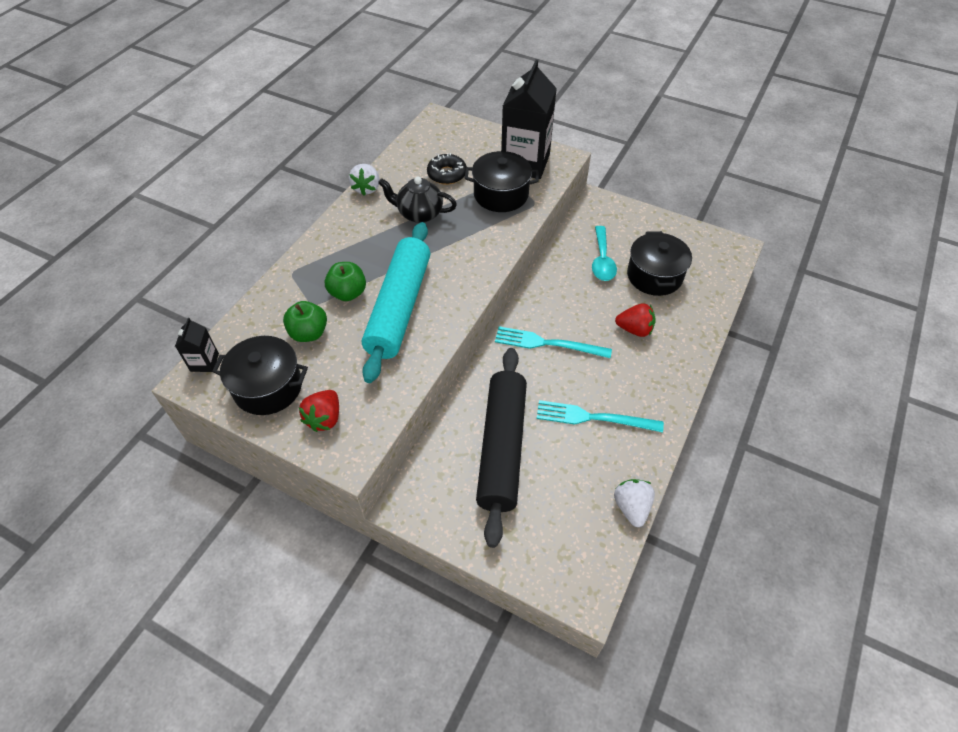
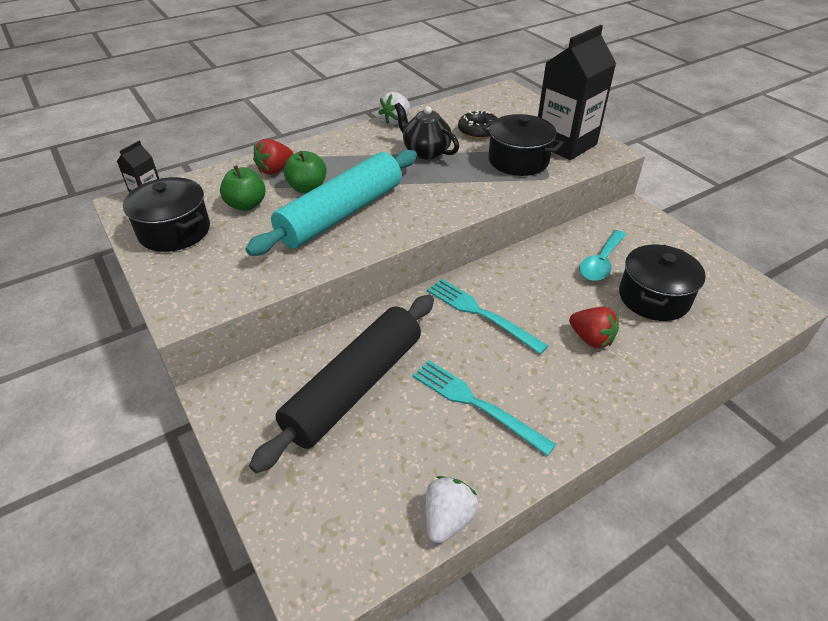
camera: 30 degrees right, 10 degrees down
(324, 418) = (193, 273): red strawberry -> red strawberry (275, 170)

